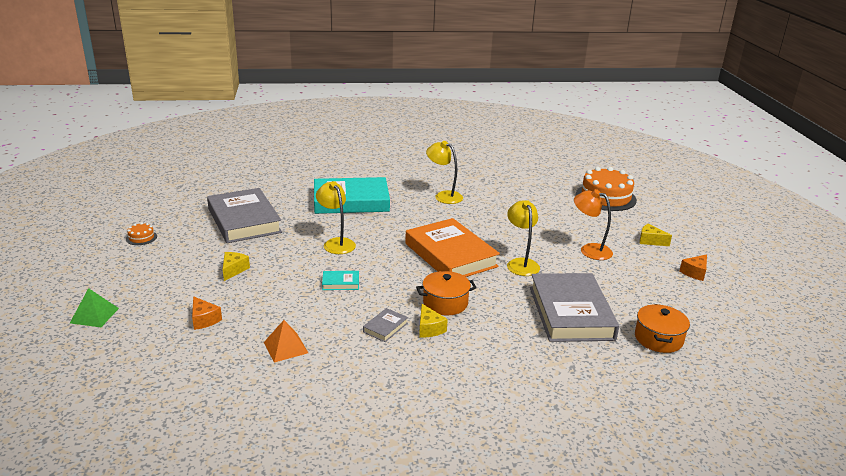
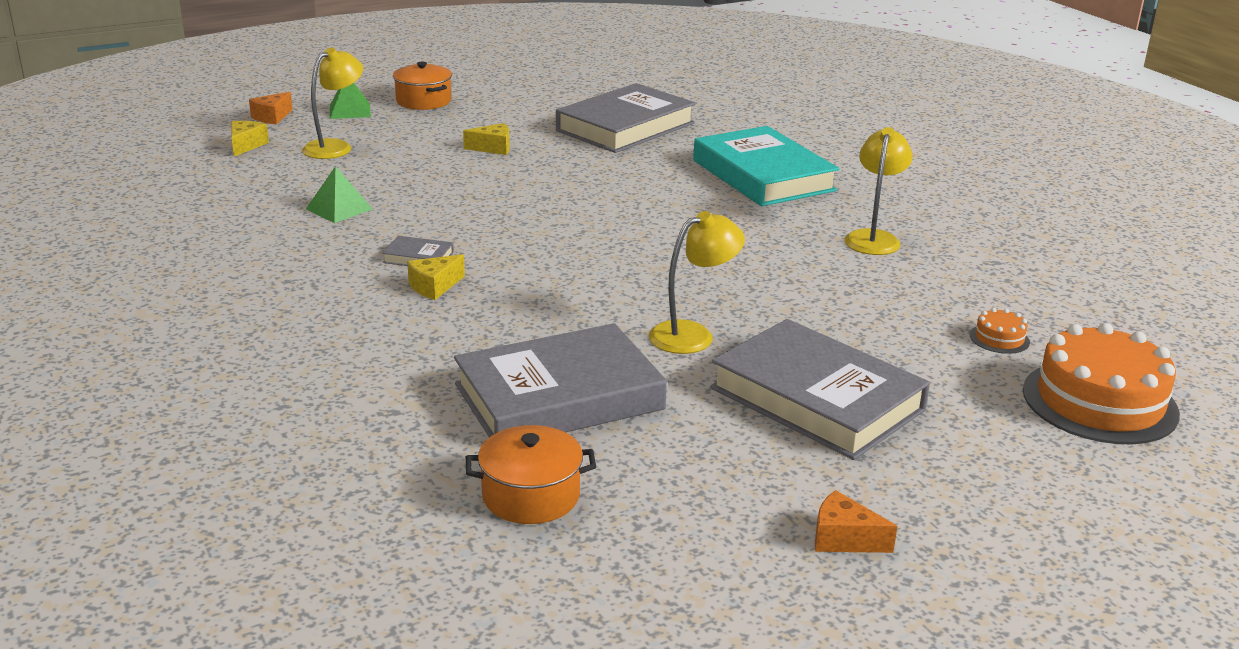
camera: 70 degrees right, 0 degrees up
(141, 238) = (528, 90): orange cake -> orange cake (999, 338)
(204, 319) = (372, 158): orange cheese -> orange cheese (272, 117)
(285, 347) = (339, 209): orange pyramid -> green pyramid
(336, 243) = (620, 189): yellow lamp -> yellow lamp (335, 147)
(340, 283) = (512, 211): turquoise book -> none
(445, 303) = (512, 288): orange pot -> orange pot (423, 101)
(450, 255) = (664, 272): orange book -> none
(589, 250) = (816, 399): orange lamp -> grey book
(650, 241) = (939, 472): yellow cheese -> yellow cheese (246, 145)

